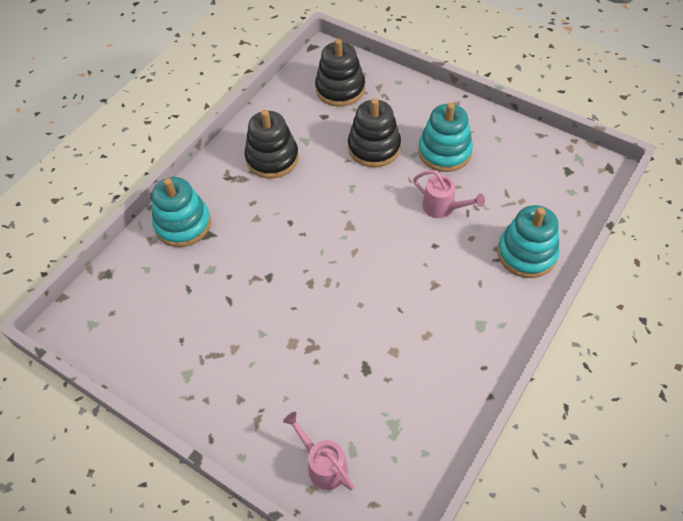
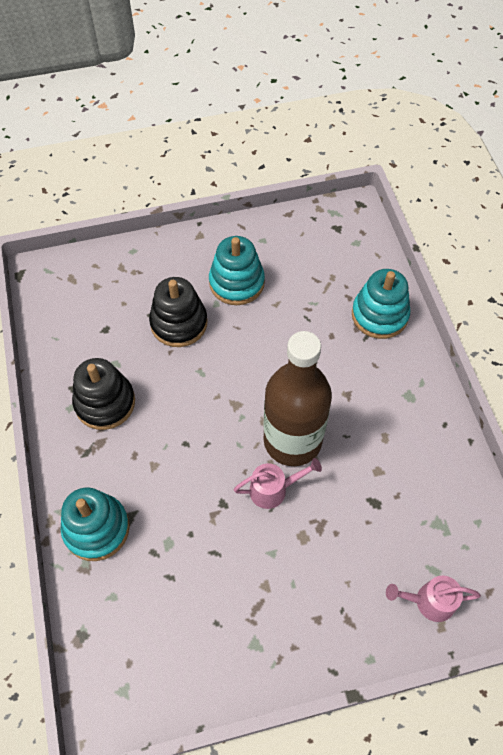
camera: 50 degrees left, 5 degrees up
(340, 89) = (91, 294): black stacking toy -> none
(359, 279) = (292, 440): none -> brown bottle
(443, 208) = (286, 329): pink watering can -> pink watering can (274, 489)

